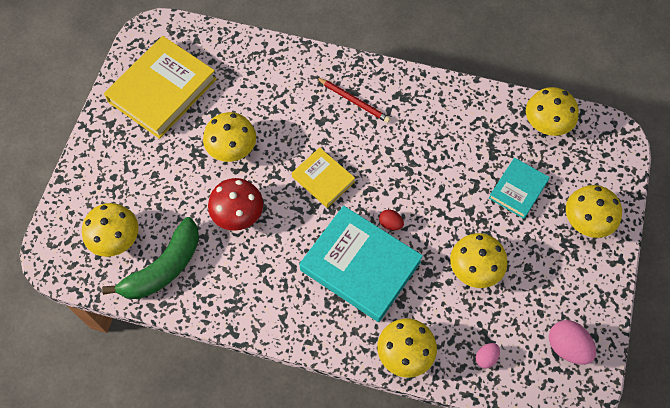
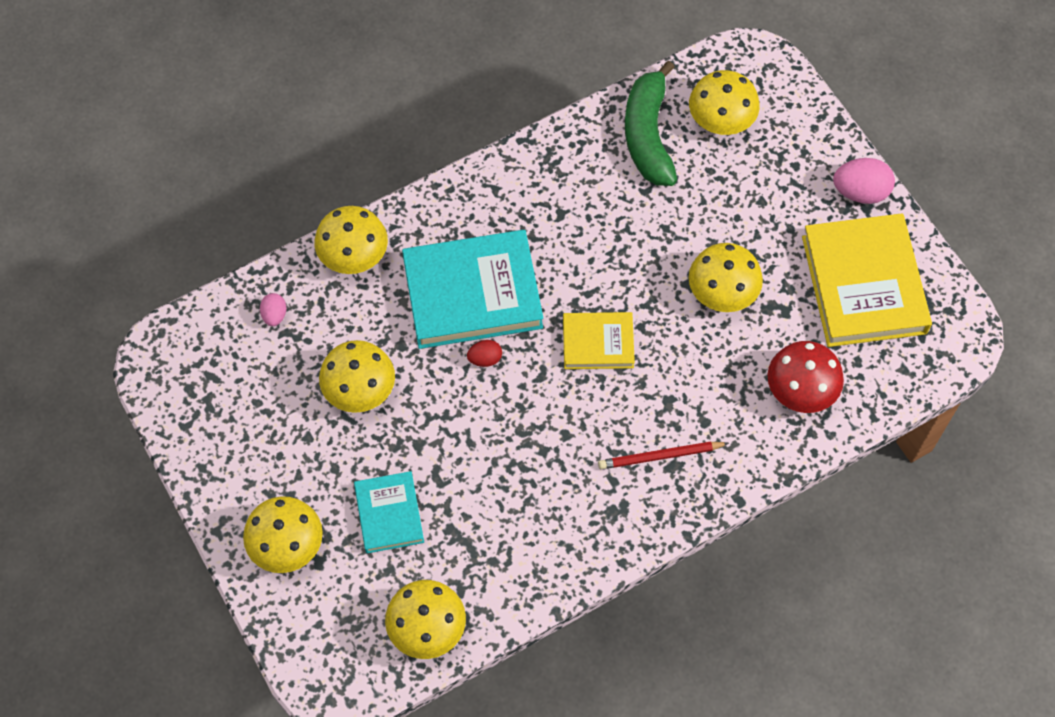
camera: 135 degrees right, 0 degrees up
(238, 213) = (640, 237): red mushroom -> red mushroom (801, 389)
(567, 347) = (204, 392): pink egg -> pink egg (860, 192)

